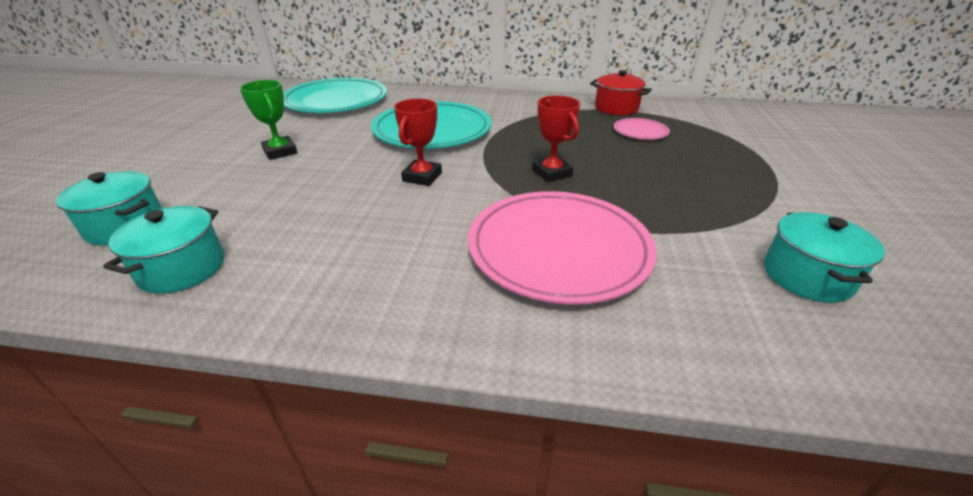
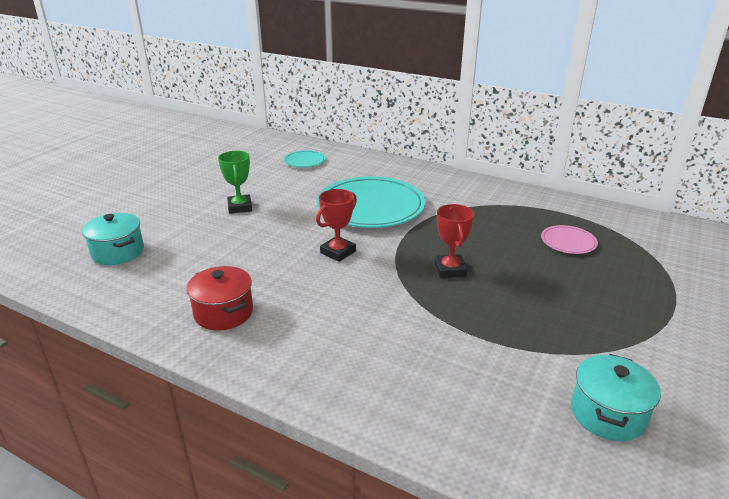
camera: 20 degrees right, 5 degrees down
(182, 268) = (143, 292): turquoise pot -> none
(336, 101) = (304, 161): turquoise plate -> turquoise plate, size x0.45
(558, 249) = (409, 339): pink plate -> none
(616, 108) = (564, 210): red pot -> red pot (223, 313)

